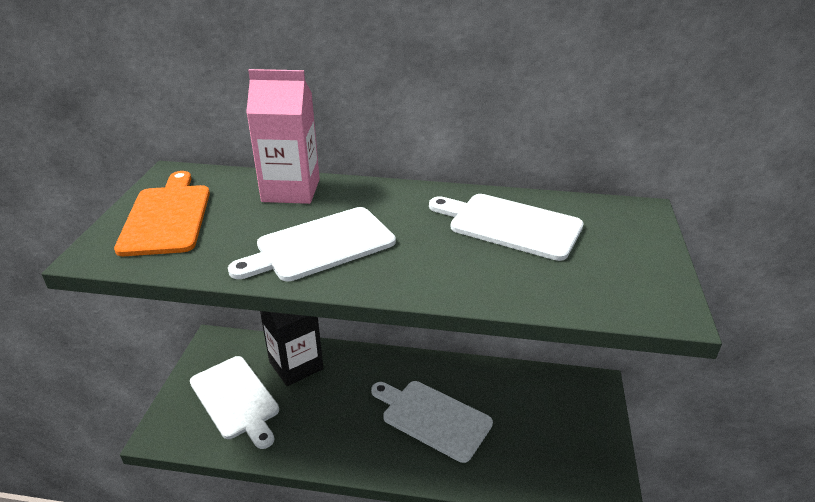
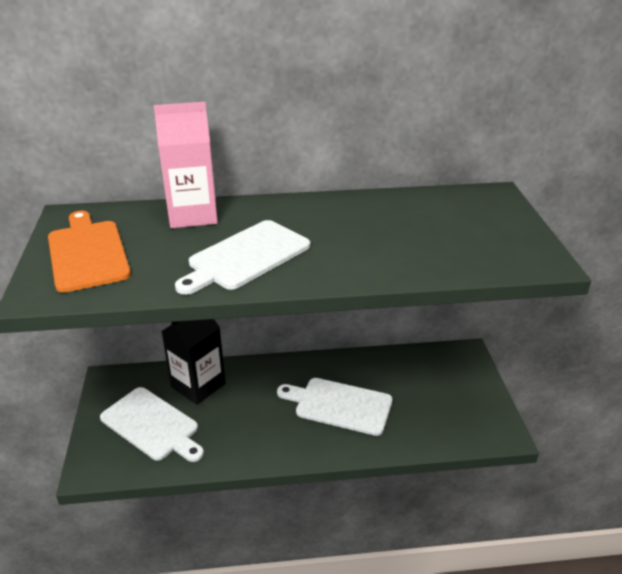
camera: 15 degrees left, 0 degrees up
(509, 225) = (397, 218): white cutting board -> none

